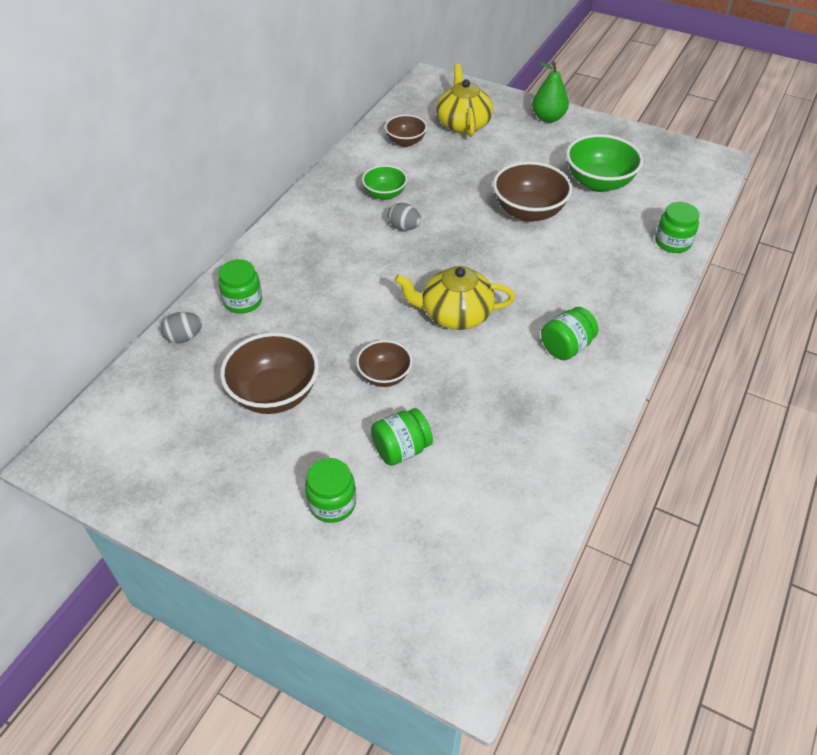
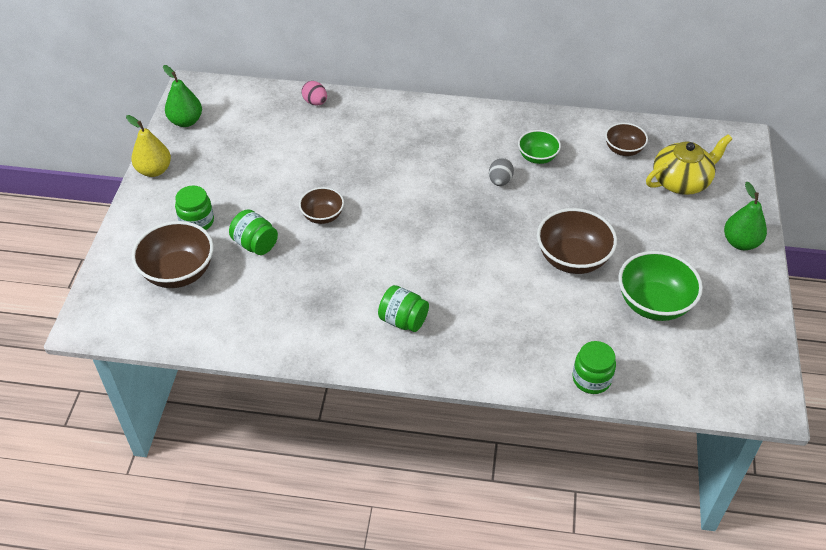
camera: 70 degrees right, 0 degrees up
(126, 479) = (186, 121): none -> green pear
(184, 337) = (315, 102): grey egg -> pink egg
(204, 536) = (154, 170): none -> yellow pear
(243, 301) = (364, 118): green jar -> none
(274, 394) = (281, 163): brown bowl -> brown bowl (178, 272)
(455, 314) = (408, 240): yellow teapot -> none

